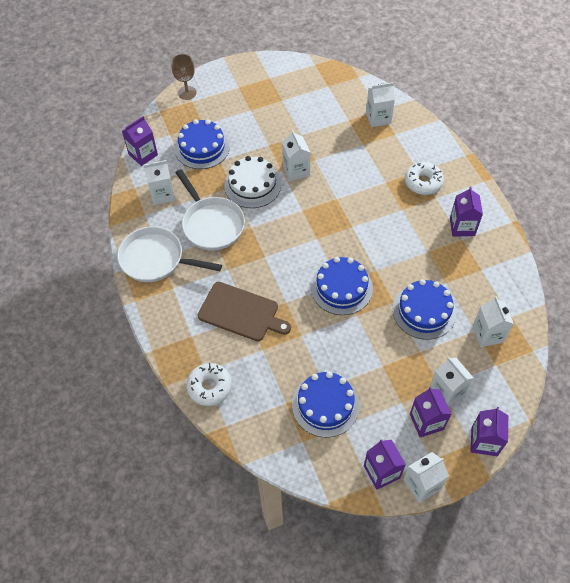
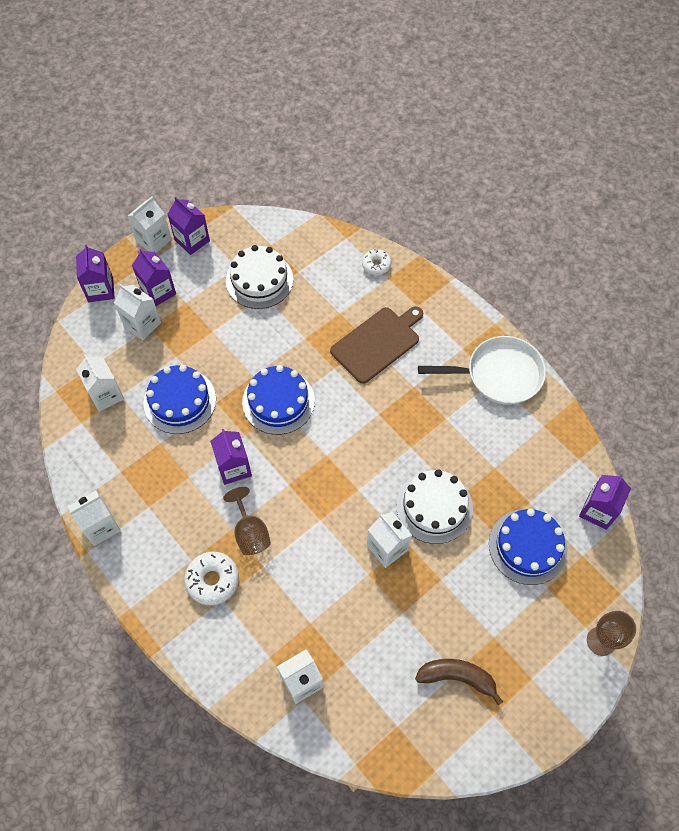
camera: 160 degrees right, 5 degrees up
(162, 194) = (539, 459): white carton -> white carton (101, 526)
(209, 387) = (376, 265): white donut -> white donut, size x0.65
(211, 224) = (459, 437): white pan -> none
(241, 312) = (377, 343): brown cutting board -> brown cutting board turned 135 degrees clockwise
(282, 97) = (457, 677): none -> brown banana
(325, 405) = (259, 280): blue cake -> white cake
(389, 203) = (250, 532): none -> brown goblet
(462, 227) = (151, 525): purple carton -> purple carton (234, 468)

